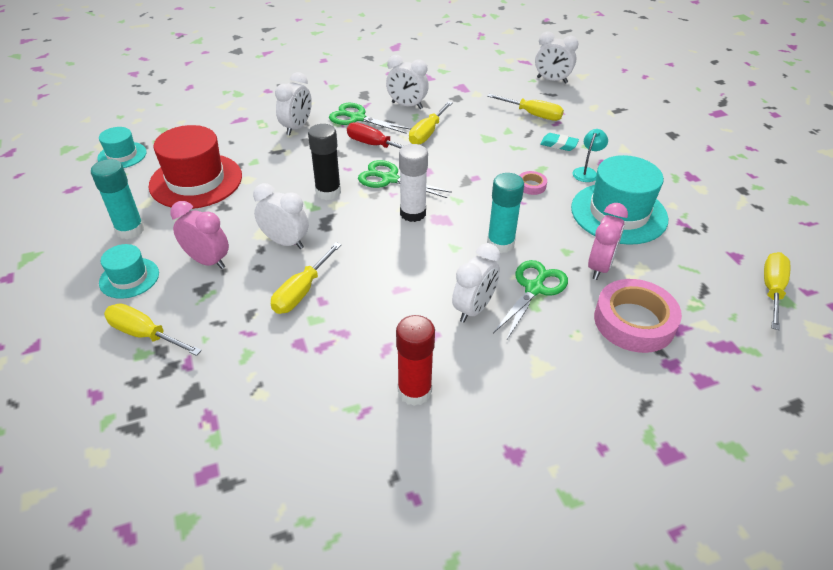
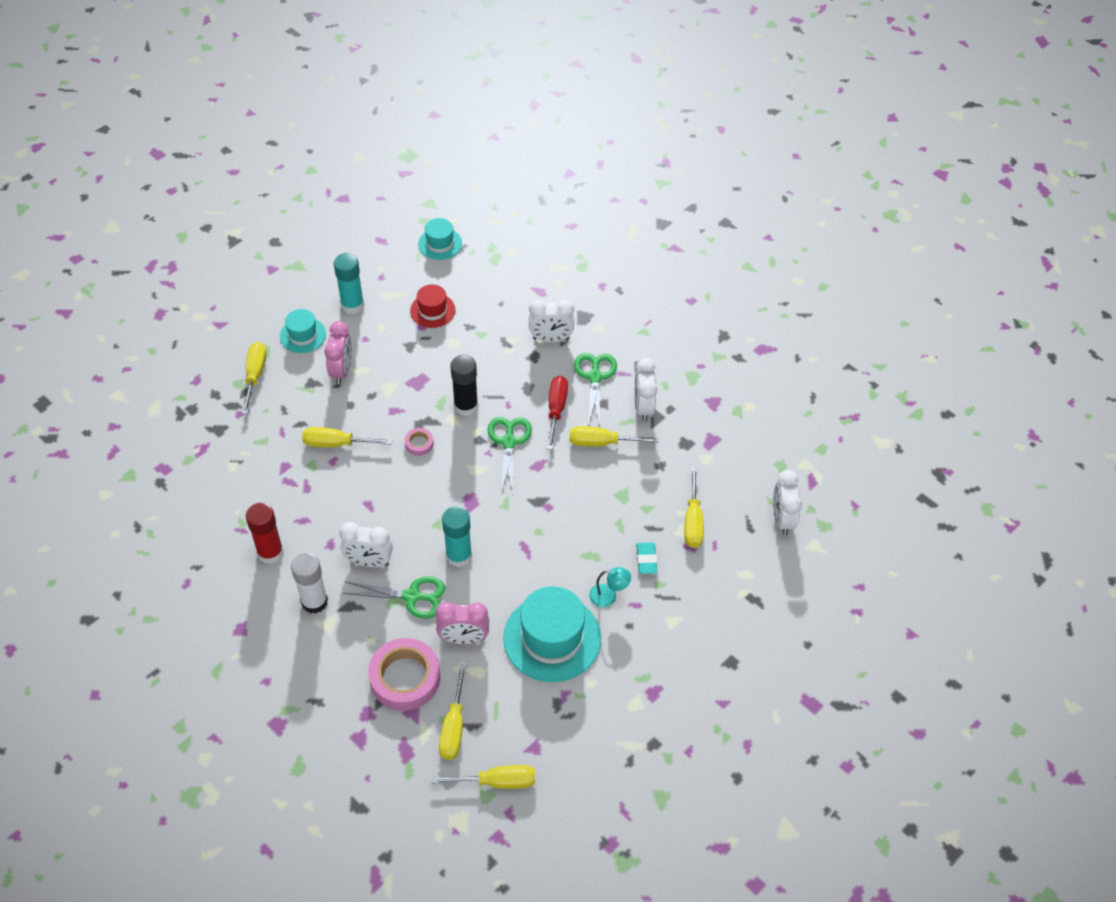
camera: 65 degrees right, 10 degrees up
(196, 181) = (432, 310): red hat -> red hat, size x0.54
(285, 242) = (387, 407): white clock -> none
(413, 213) = (468, 478): white glue stick -> white glue stick (314, 602)
(531, 186) = (559, 555): pink tape -> pink tape (419, 443)
(702, 302) = (454, 726): none -> yellow screwdriver

